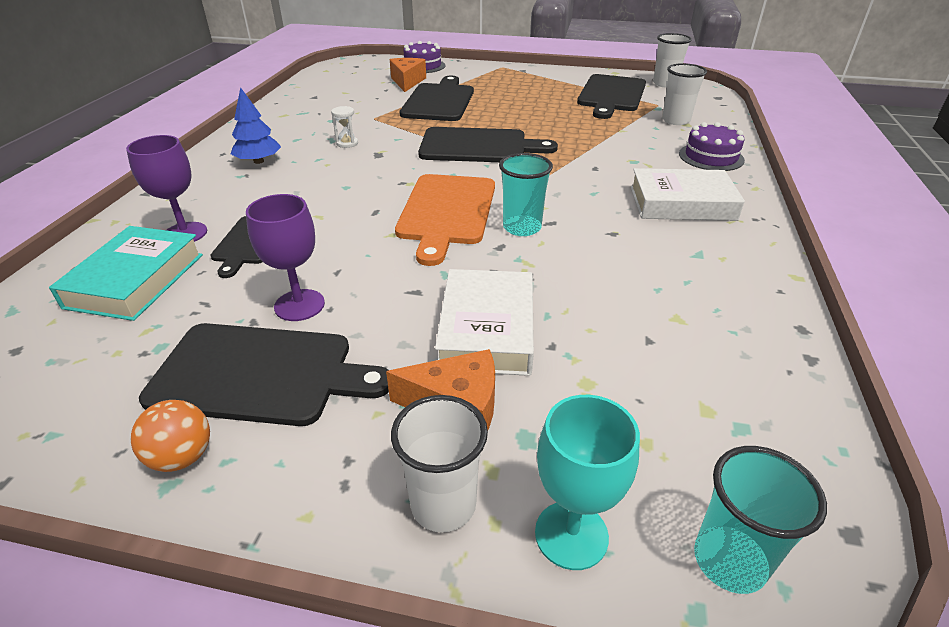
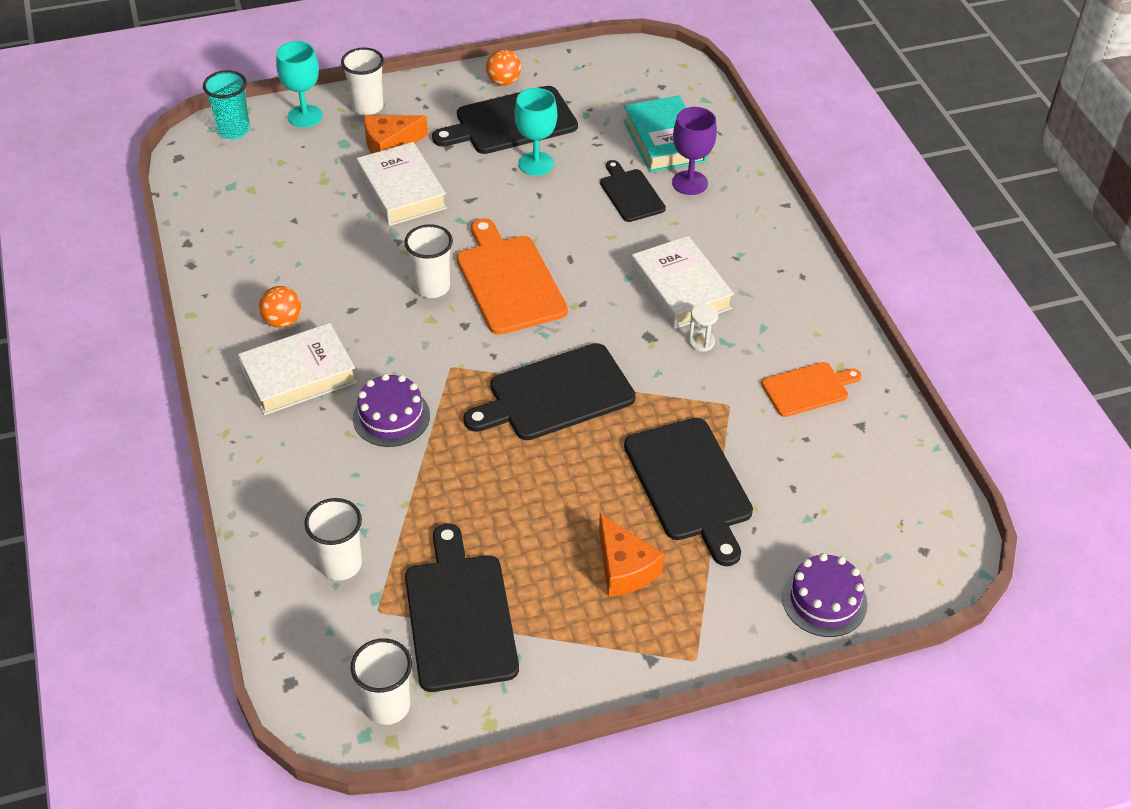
camera: 150 degrees right, 10 degrees up
(258, 161) = (751, 279): blue tree -> none
(299, 305) = (536, 164): purple goblet -> turquoise goblet
(317, 112) = (808, 389): none -> orange cutting board
(317, 170) = (680, 289): none -> white book
(407, 82) = (789, 527): orange cheese -> orange cheese (624, 568)
(522, 227) = (432, 287): turquoise cup -> white cup
(689, 243) = (282, 321): none -> orange ball
(711, 157) = (280, 480): purple cake -> purple cake (391, 417)

